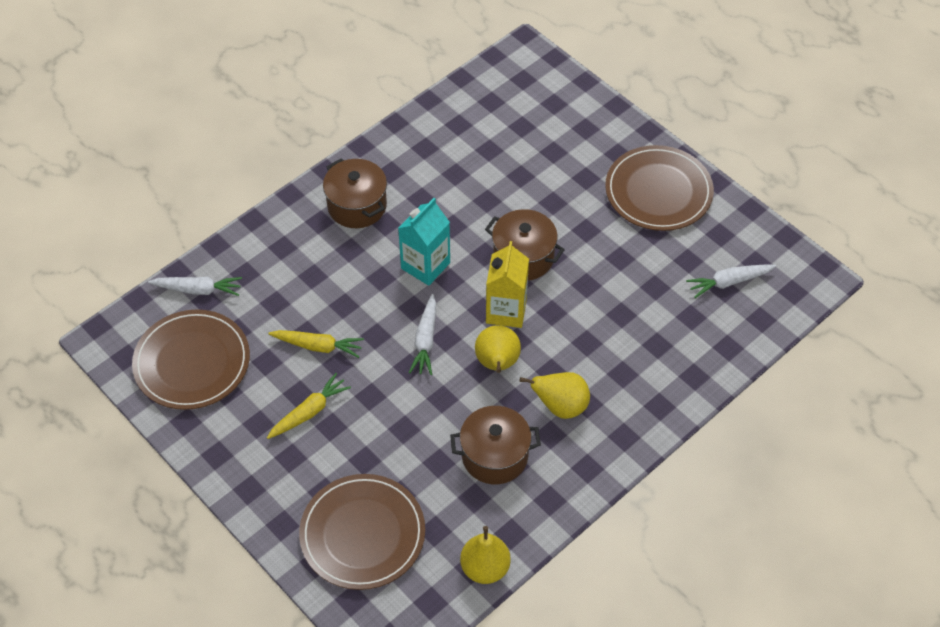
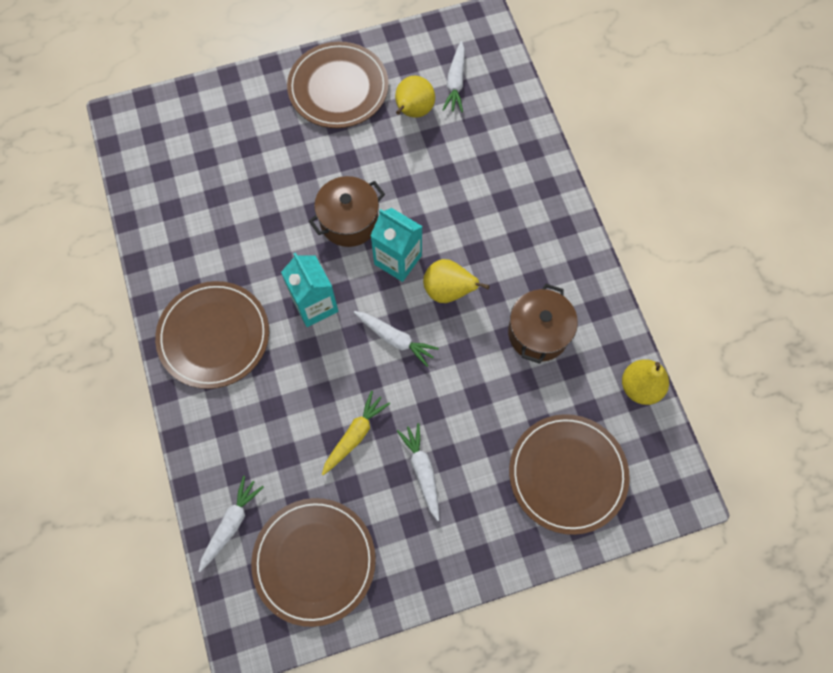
camera: 65 degrees left, 15 degrees up
(309, 412) = (422, 471): yellow carrot -> white carrot
(357, 206) = (214, 336): brown pot -> brown plate
(506, 311) = (398, 260): yellow carton -> turquoise carton
(560, 406) = (514, 260): yellow pear -> yellow pear (413, 111)

